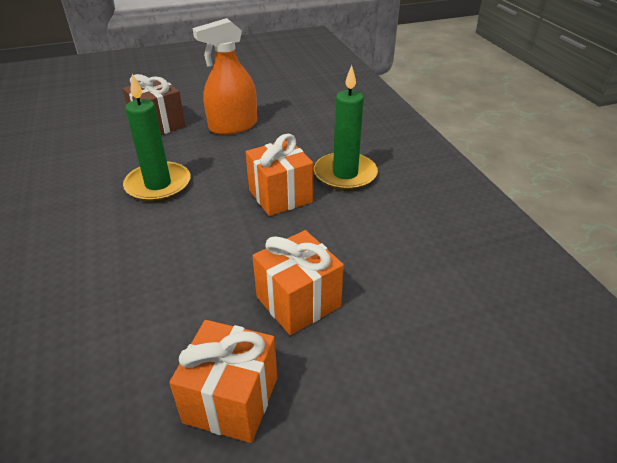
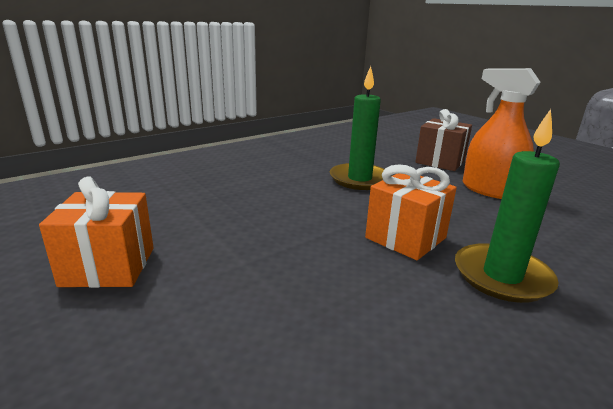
camera: 70 degrees right, 15 degrees down
(298, 302) = (242, 281): orange gift -> none

